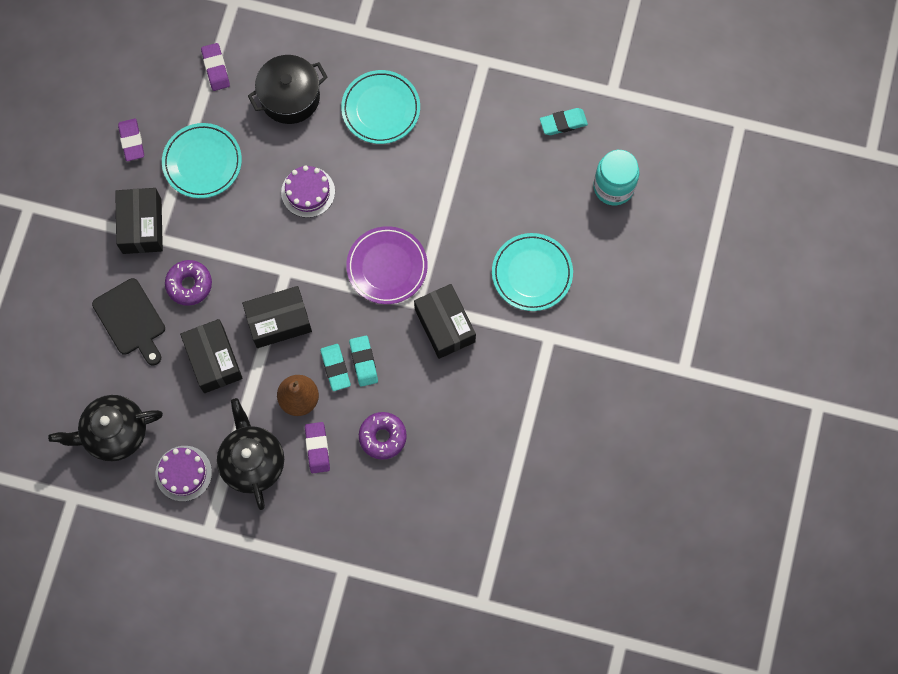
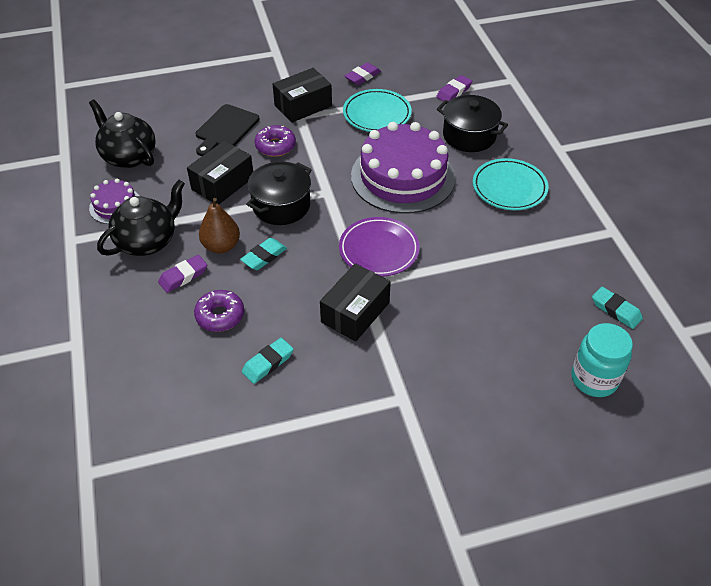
camera: 60 degrees right, 25 degrees down
(279, 321) = (281, 205): black box -> black pot
(308, 192) = (403, 176): purple cake -> purple cake, size x2.10
(363, 362) = (282, 272): turquoise eraser -> turquoise eraser (268, 363)
(532, 273) = (454, 354): turquoise plate -> none

